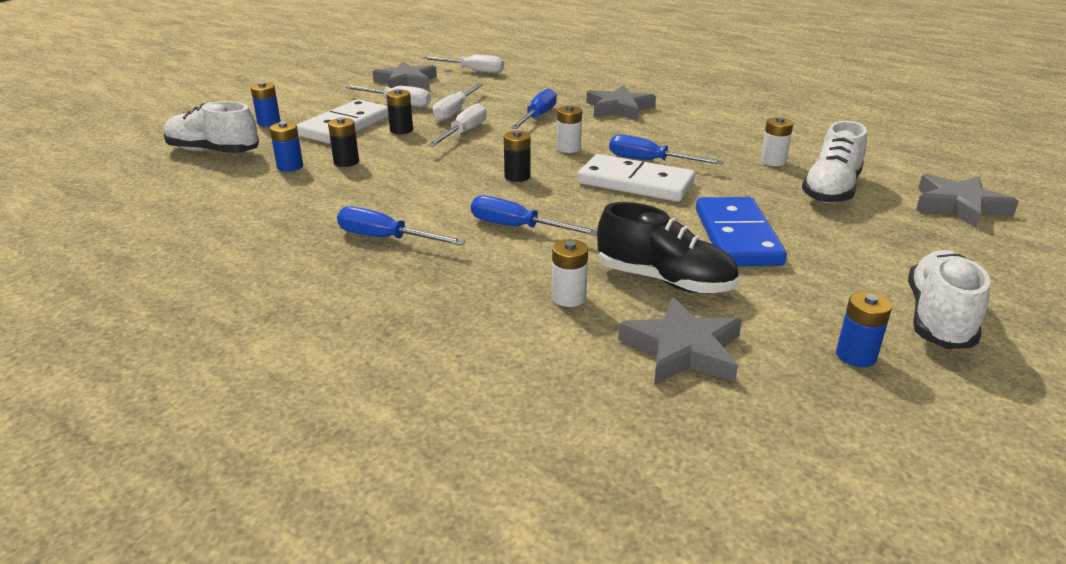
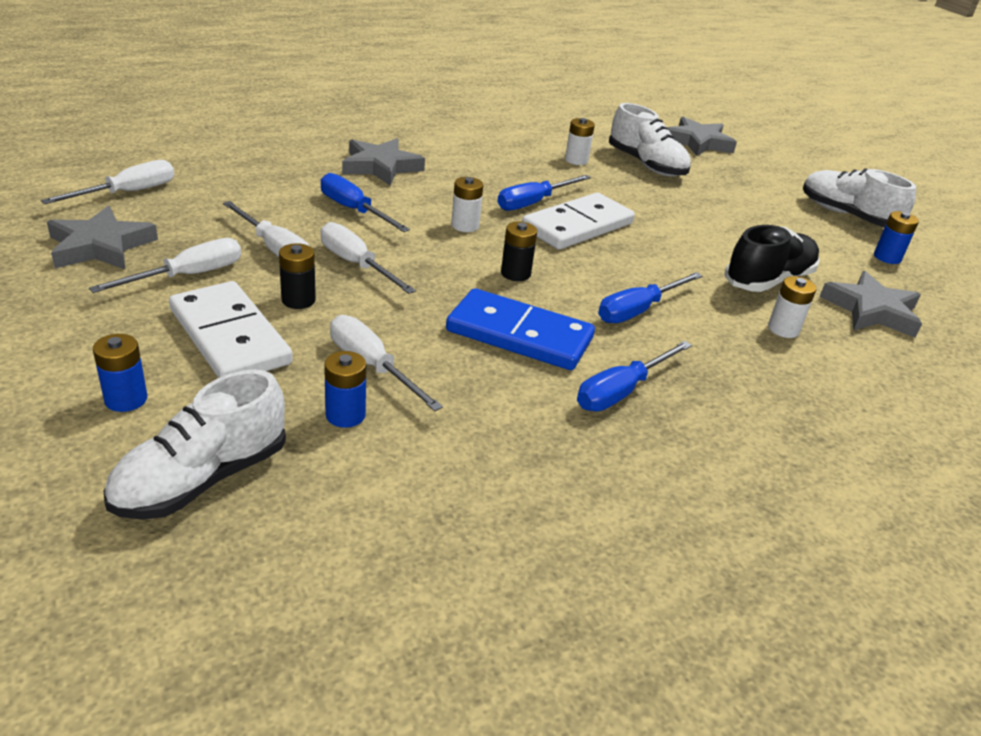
camera: 70 degrees left, 5 degrees up
(346, 162) = (372, 366): black battery -> white screwdriver
(737, 236) = (707, 227): blue domino -> blue domino (519, 335)

